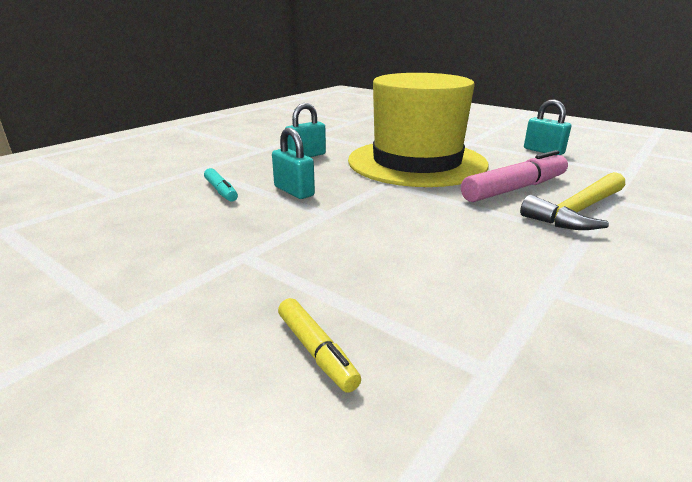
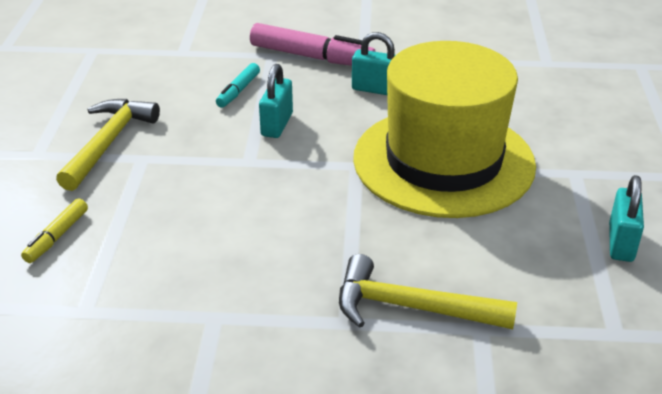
camera: 55 degrees right, 10 degrees up
(185, 265) = (108, 142): none -> yellow hammer
(515, 189) = (434, 250): pink marker -> pink marker (311, 57)

